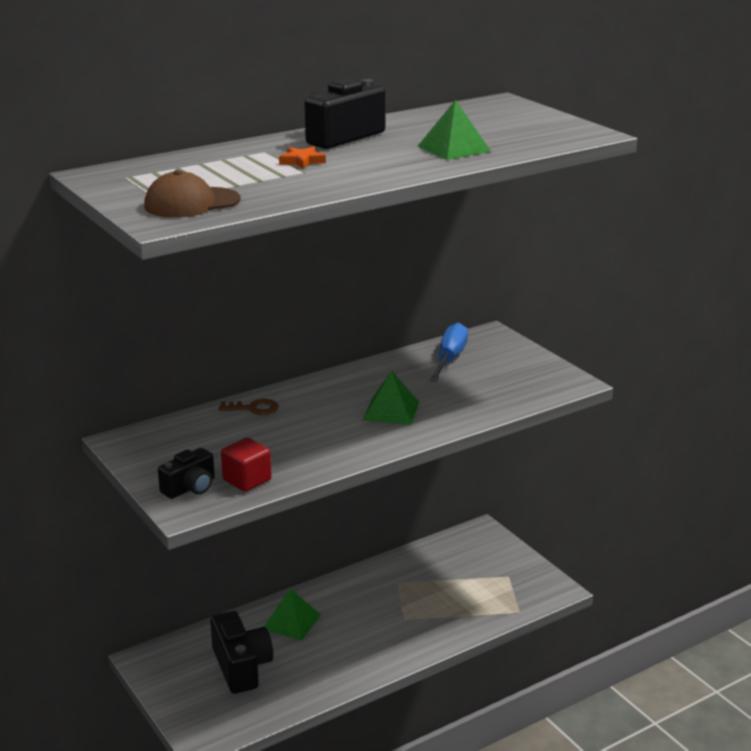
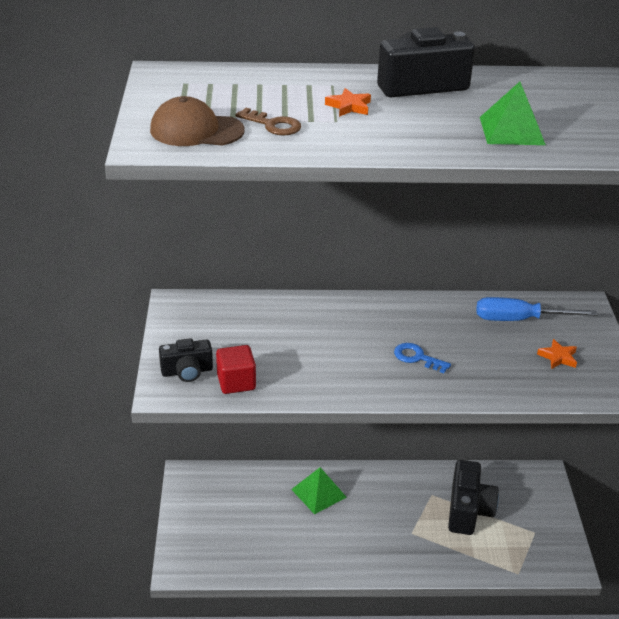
camera: 30 degrees right, 10 degrees up
(241, 667) = (251, 516): black camera -> black camera (468, 510)
(253, 408) = (303, 310): brown key -> brown key (273, 125)
(391, 411) = (417, 357): green pyramid -> blue key
(449, 359) = (519, 320): blue screwdriver -> blue screwdriver turned 135 degrees counterclockwise
(505, 374) = (558, 357): none -> orange star

